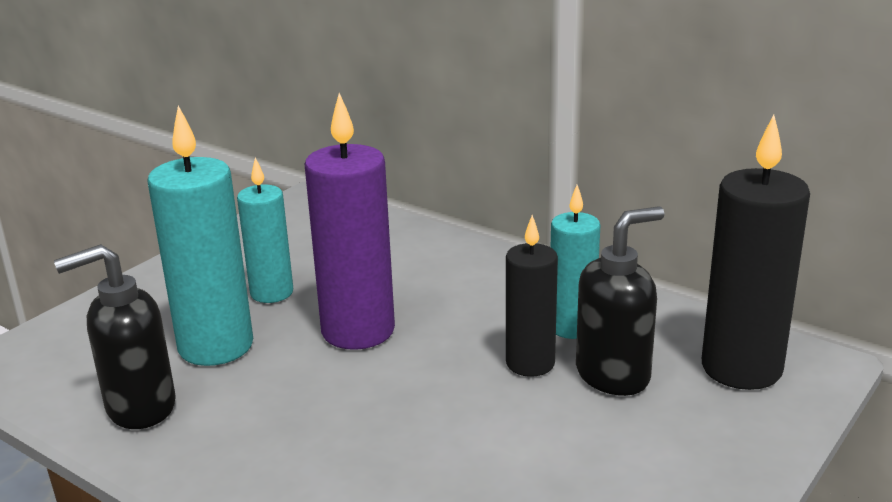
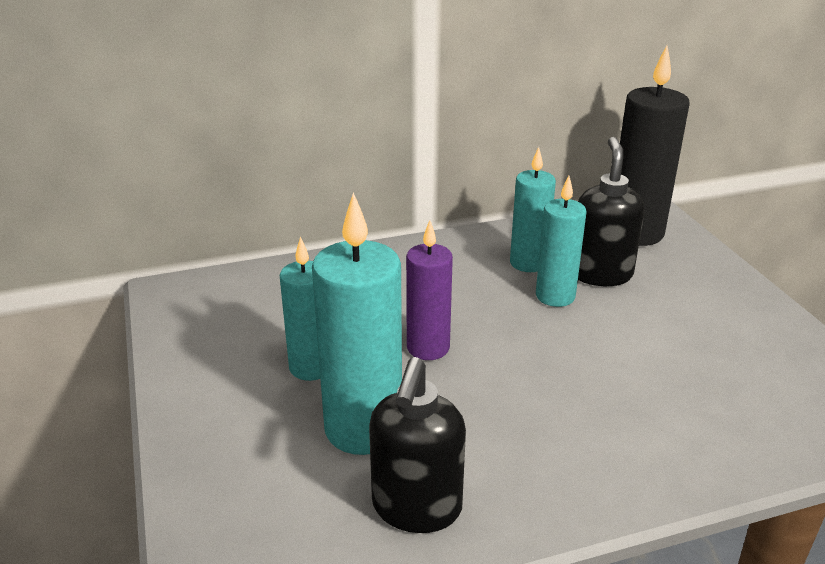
camera: 55 degrees left, 5 degrees up
(358, 331) = (428, 348): purple candle -> purple candle, size x0.63
(530, 363) = (555, 296): black candle -> turquoise candle

